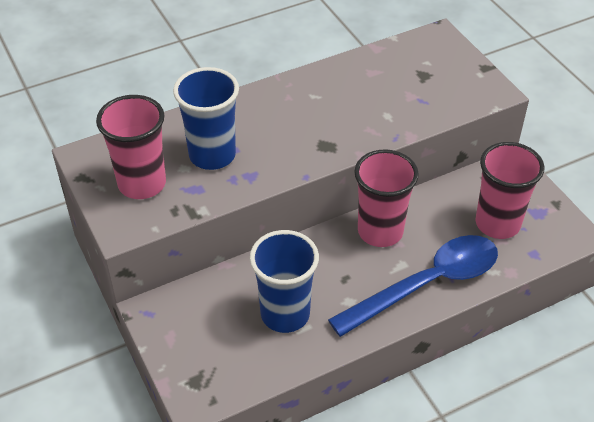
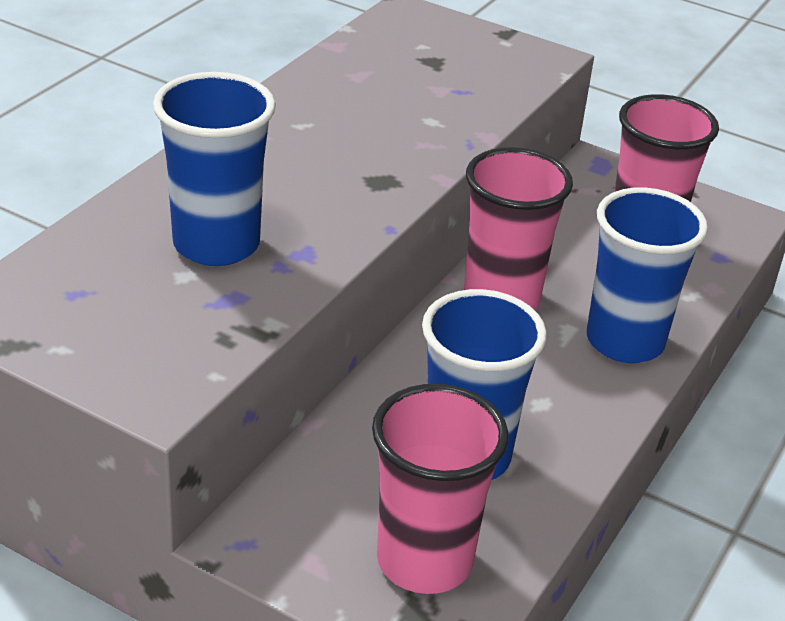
camera: 35 degrees left, 10 degrees down
(142, 184) = (133, 320): pink cup -> pink cup (424, 561)
(427, 284) = (625, 341): blue spoon -> blue cup

